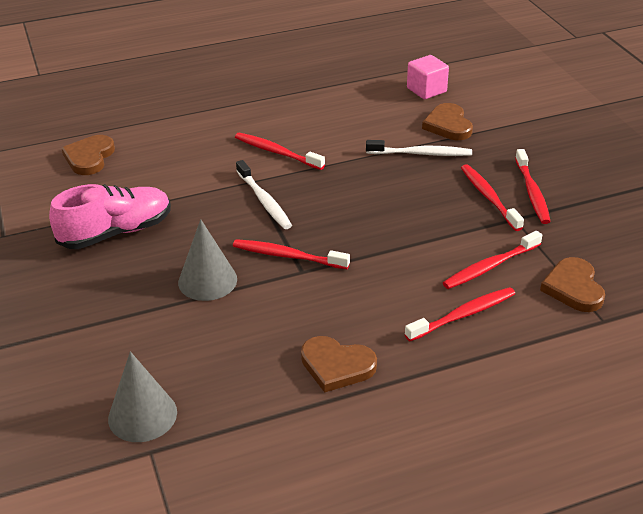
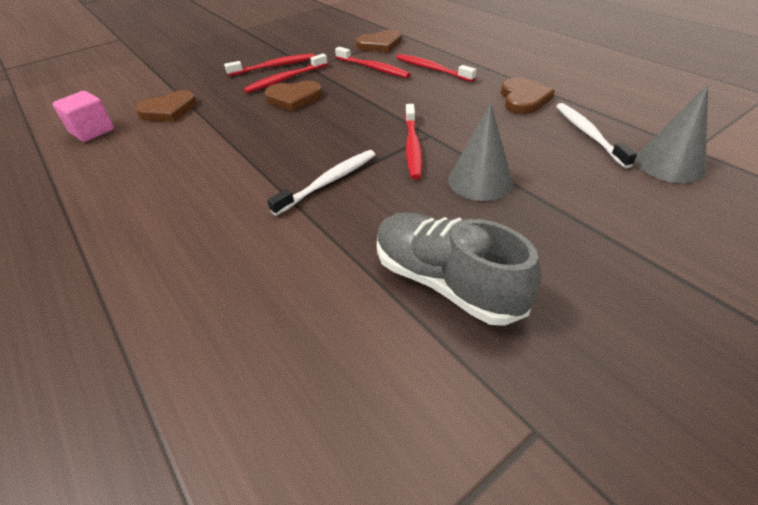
camera: 105 degrees left, 5 degrees up
(89, 157) = (262, 408): brown heart -> brown heart (294, 98)
(116, 232) = (446, 282): pink shoe -> grey shoe
(277, 152) = (225, 198): red toothbrush -> none
(421, 154) = (221, 114): white toothbrush -> white toothbrush (588, 134)

